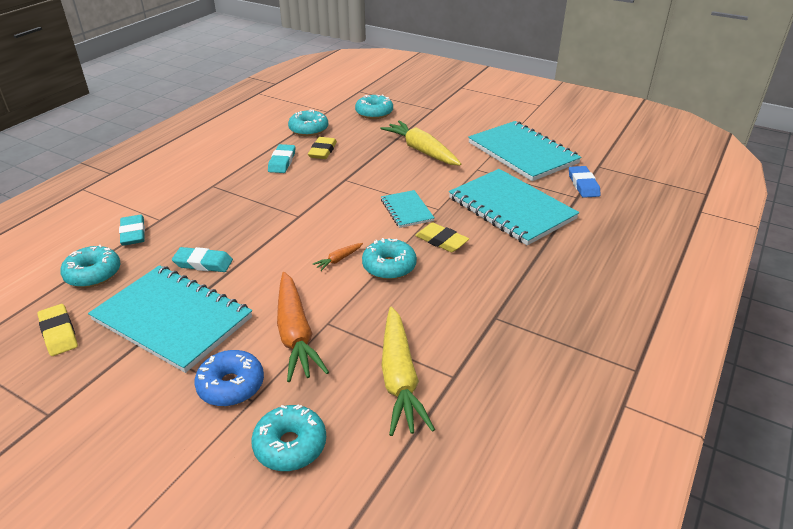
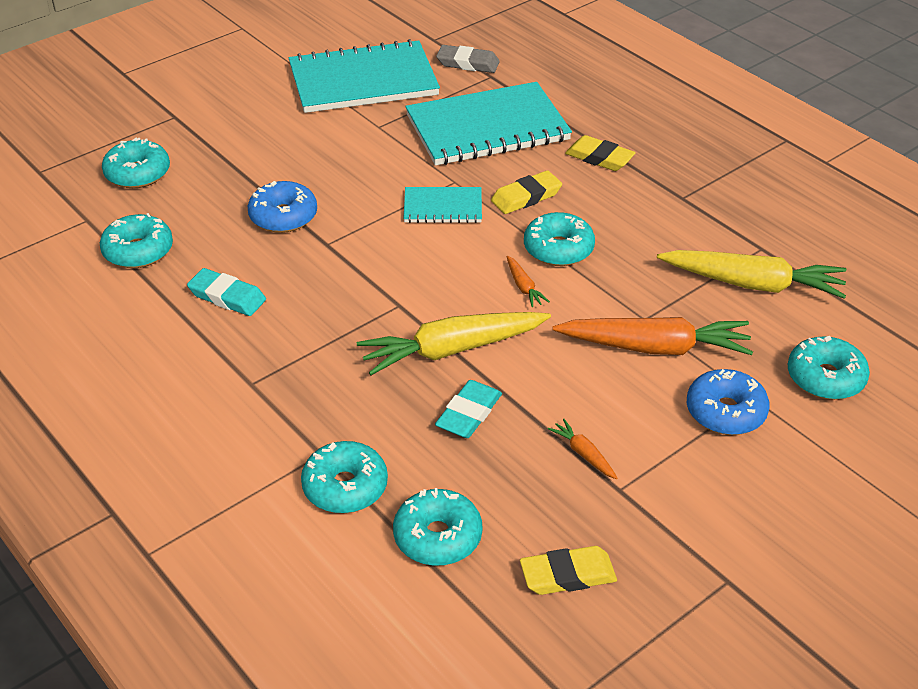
camera: 70 degrees left, 5 degrees up
(133, 233) = (345, 487): turquoise eraser -> turquoise donut
(172, 319) = (584, 454): turquoise notebook -> orange carrot
(322, 151) = (224, 249): yellow eraser -> yellow eraser (599, 158)
(362, 160) = (283, 216): none -> blue donut
(421, 151) = (296, 158): yellow carrot -> yellow carrot (452, 350)
(583, 185) = (468, 63): blue eraser -> grey eraser

